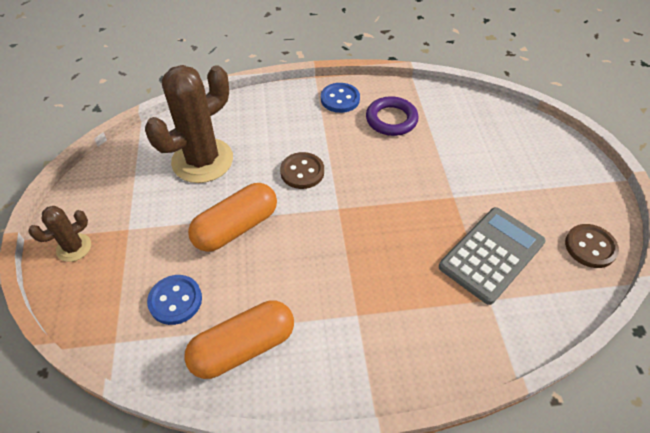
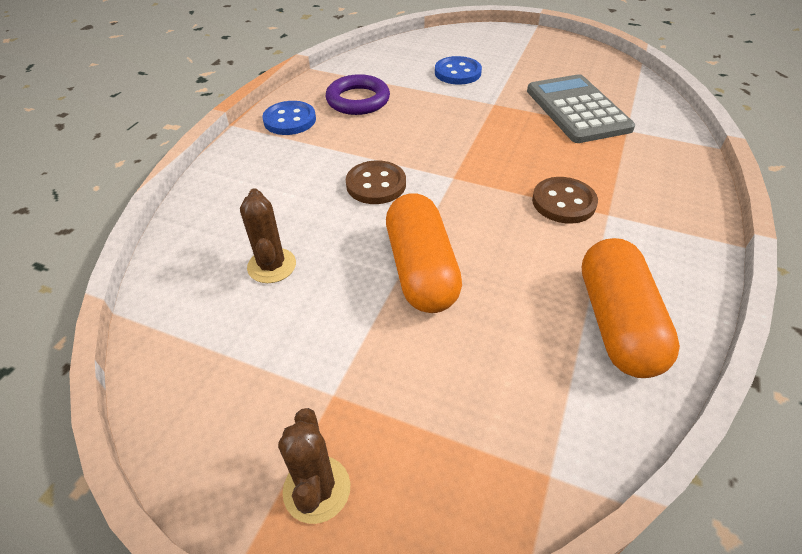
camera: 60 degrees left, 5 degrees down
(175, 300) = (508, 372): blue button -> blue button (457, 72)
(202, 160) = (272, 266): brown cactus -> brown cactus, size x0.49
(590, 247) = (596, 64): brown button -> brown button (563, 202)

